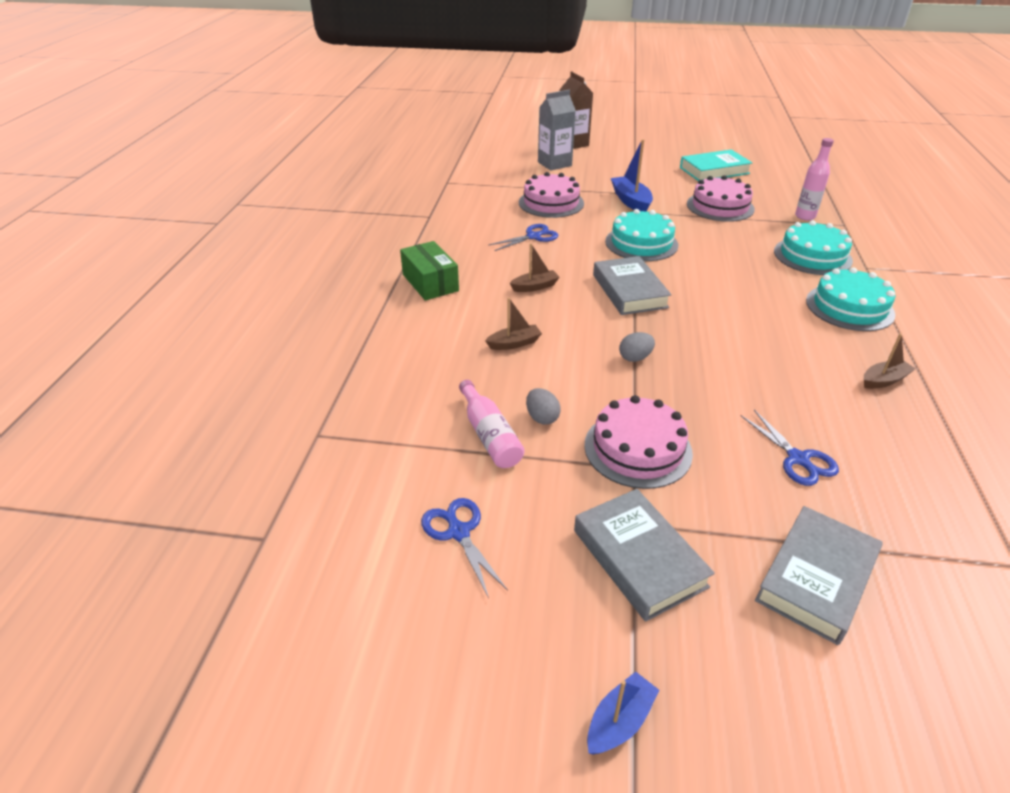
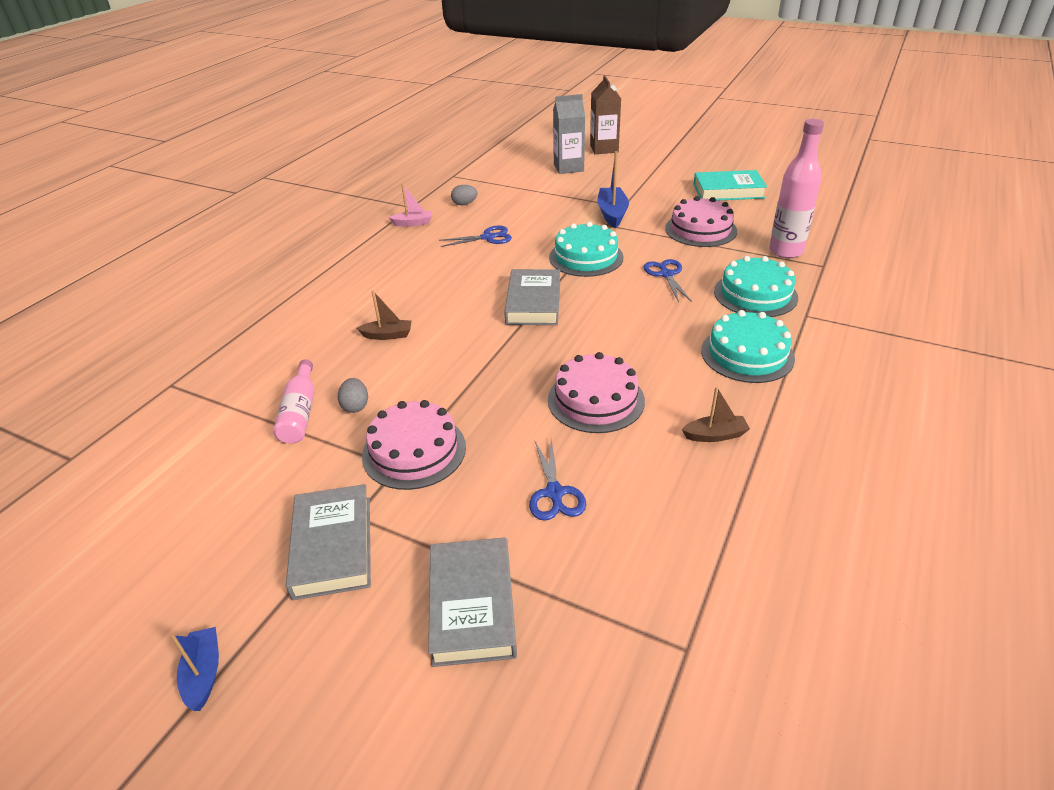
camera: 20 degrees right, 0 degrees up
(430, 282) = (362, 268): green box -> none
(445, 232) = (413, 223): none -> pink boat
(458, 532) = (210, 488): blue scissors -> blue scissors (666, 274)
(535, 287) = (449, 285): brown boat -> none
(551, 203) = (532, 206): pink cake -> pink cake (596, 400)
(619, 721) = (204, 673): blue boat -> blue boat turned 75 degrees counterclockwise
(635, 358) = (484, 367): grey egg -> grey egg (464, 204)
(805, 216) = (785, 251): pink bottle -> pink bottle, size x1.52
(816, 578) = (472, 605): grey book -> grey book turned 60 degrees counterclockwise

